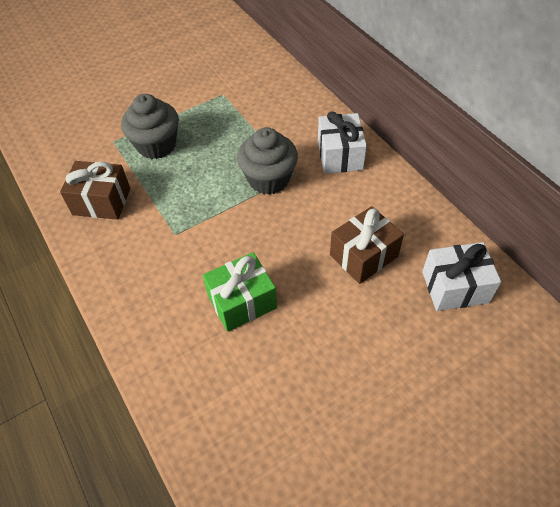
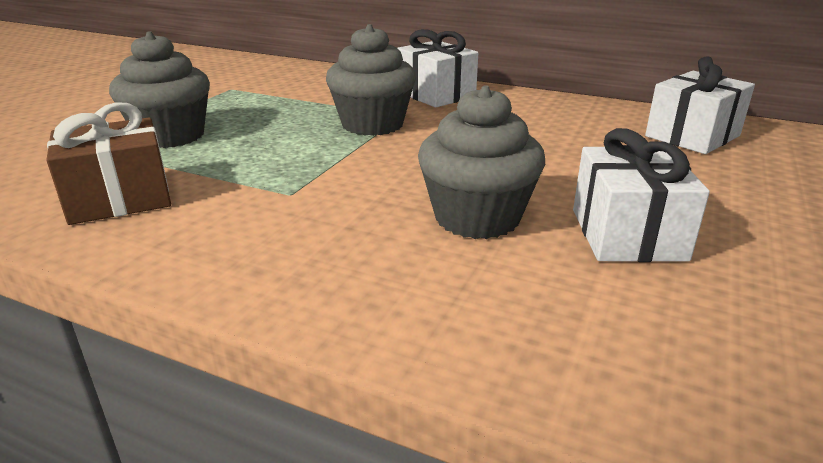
camera: 35 degrees left, 25 degrees down
(242, 302) = (477, 218): green gift -> grey cupcake
(300, 355) = (627, 234): none -> white gift
(363, 255) = (568, 143): brown gift -> none

